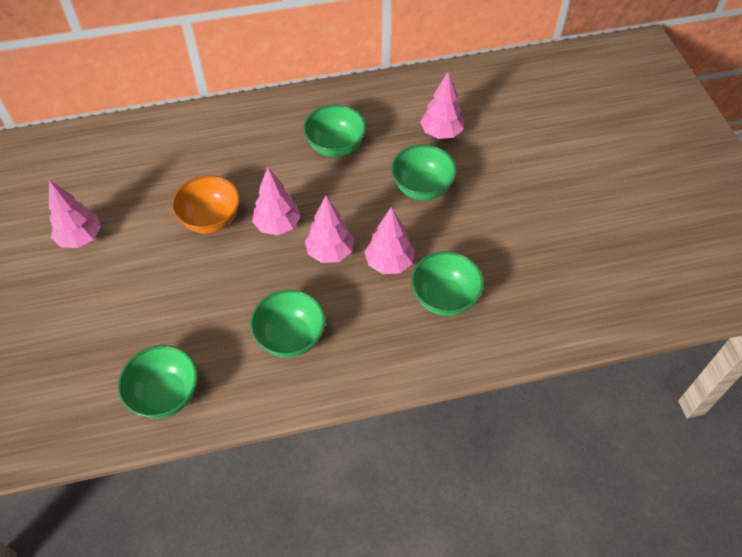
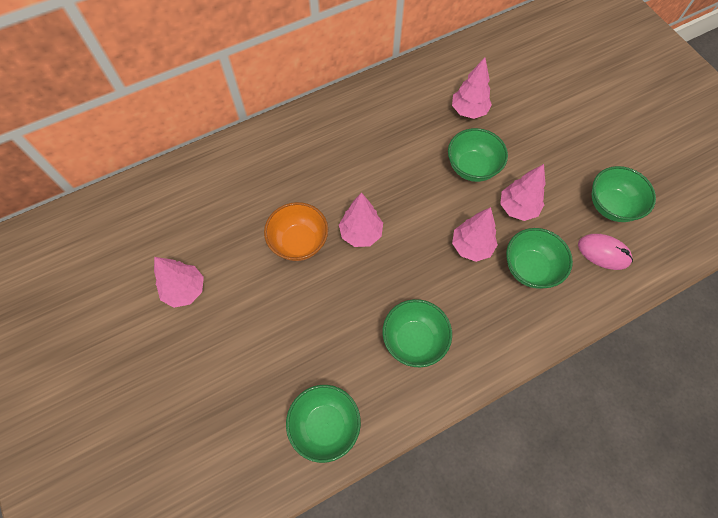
camera: 15 degrees left, 10 degrees up
(330, 252) = (417, 249): pink tree -> pink tree (517, 208)
(335, 146) = (382, 144): green bowl -> green bowl (611, 206)
(533, 301) = (603, 253): none -> pink mouse

